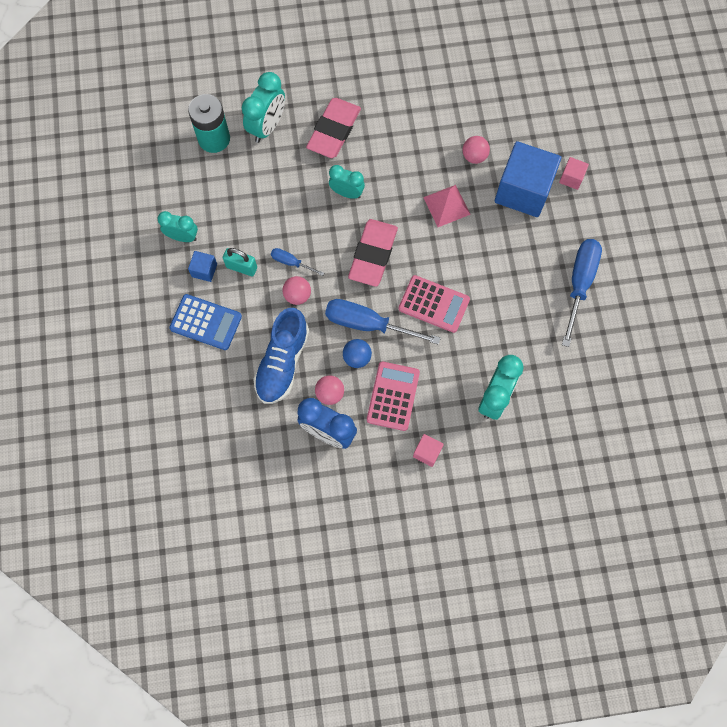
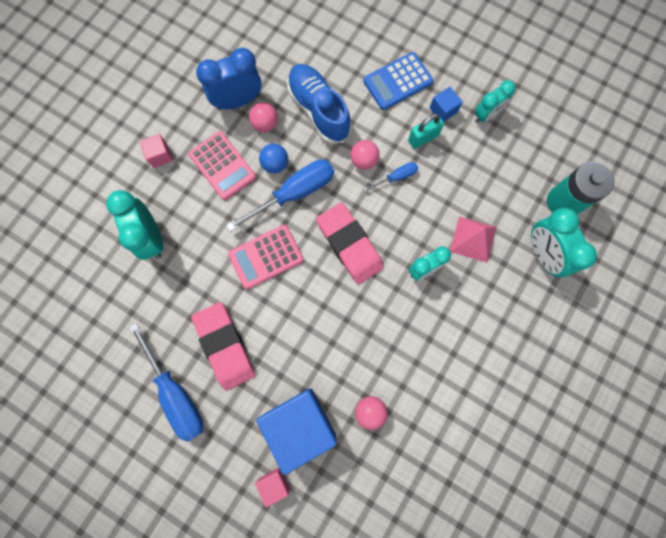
camera: 130 degrees right, 5 degrees up
(334, 131) = (495, 307): pink eraser -> pink eraser (224, 346)
(446, 206) = (342, 343): pink pyramid -> pink pyramid (473, 239)

